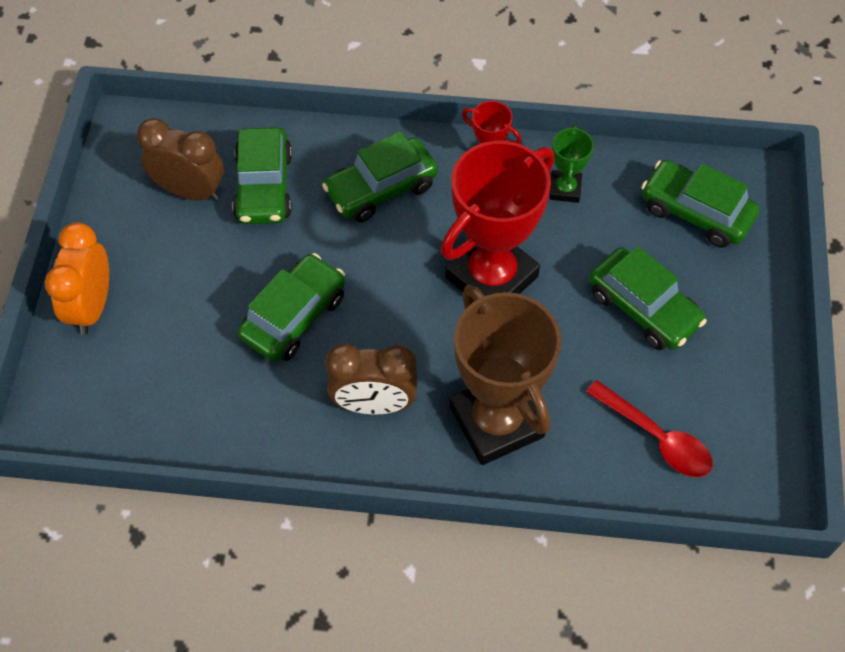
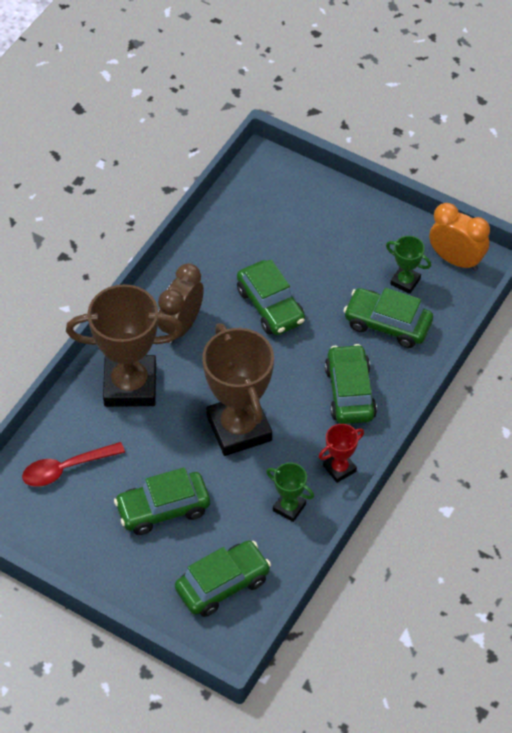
camera: 115 degrees right, 5 degrees down
(92, 306) = (337, 205): orange clock -> orange clock (456, 260)
(190, 191) = (405, 281): brown clock -> green trophy
(491, 277) = (239, 428): red trophy -> brown trophy

